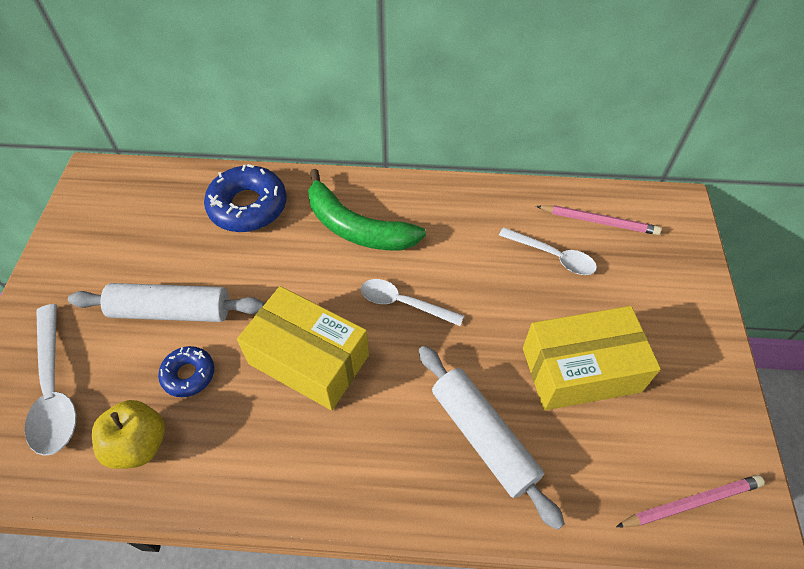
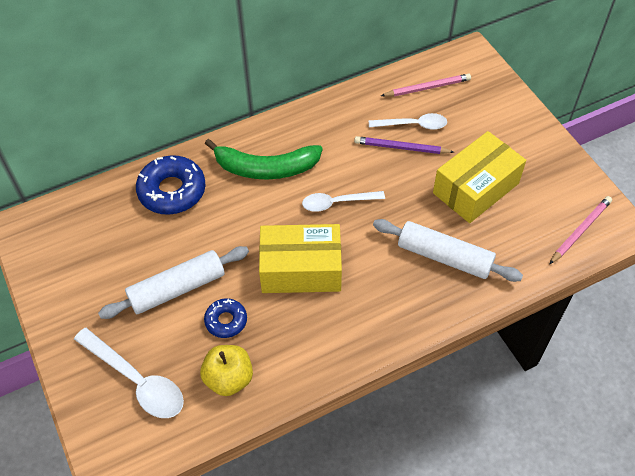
camera: 30 degrees left, 0 degrees up
(521, 276) = (401, 148): none -> purple pencil

